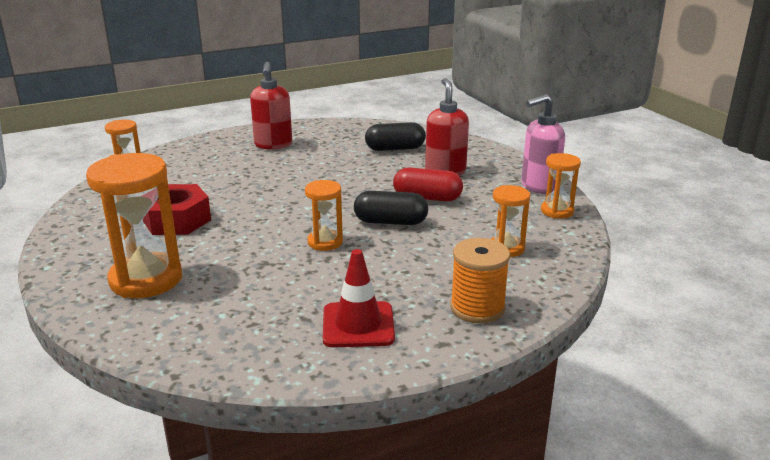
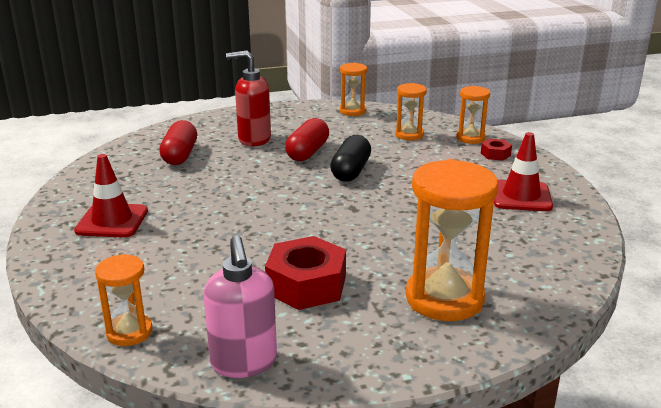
camera: 80 degrees left, 0 degrees up
(273, 145) = (112, 221): red soap dispenser -> red traffic cone
(325, 242) = (383, 202): orange hourglass -> orange hourglass (470, 138)
(395, 148) = (180, 155): black capsule -> red capsule
(477, 308) = (495, 154): orange spool -> red nut
(539, 187) = (305, 110): pink soap dispenser -> pink soap dispenser (244, 363)

